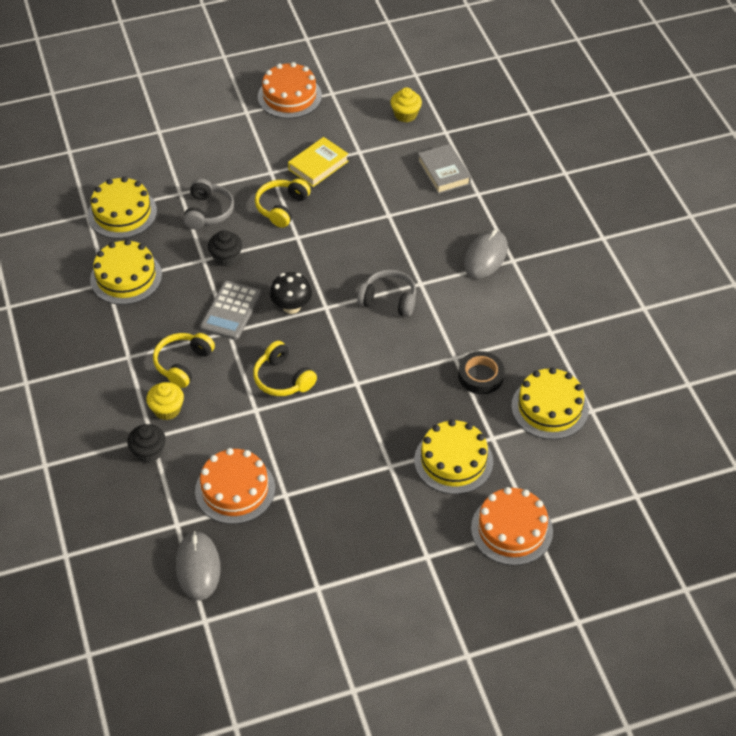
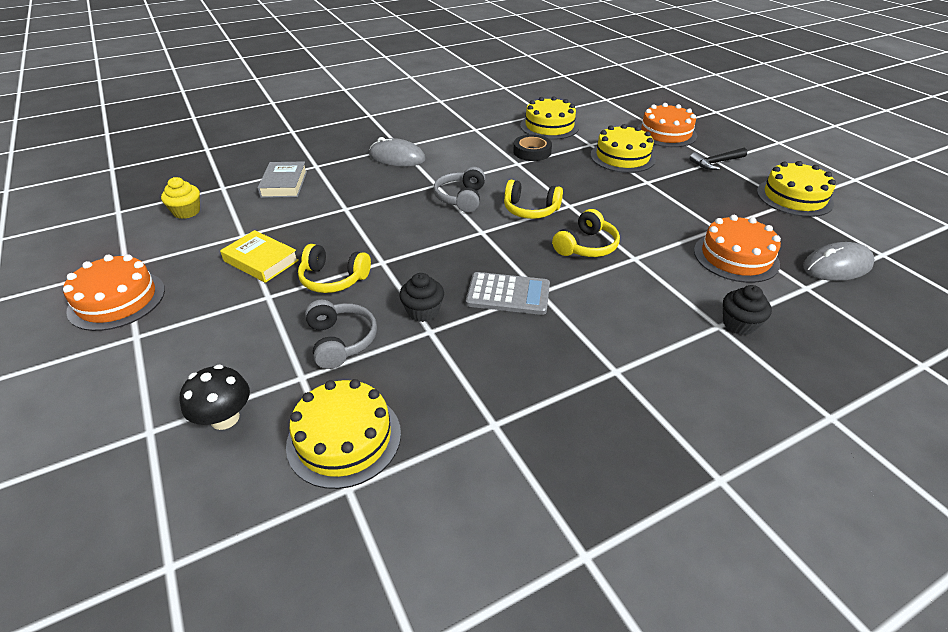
camera: 100 degrees left, 10 degrees down
(126, 277) = (478, 403): yellow cake -> yellow cake (794, 197)
(167, 409) = (674, 320): yellow cupcake -> none
(183, 364) = (602, 319): yellow headphones -> yellow headphones (530, 210)
(208, 212) = (341, 341): grey headphones -> grey headphones turned 75 degrees clockwise
(291, 306) = (487, 253): black mushroom -> black mushroom (225, 418)
(421, 553) = (716, 163): none -> black hammer
(444, 172) = (284, 184): grey book -> grey book turned 60 degrees counterclockwise

